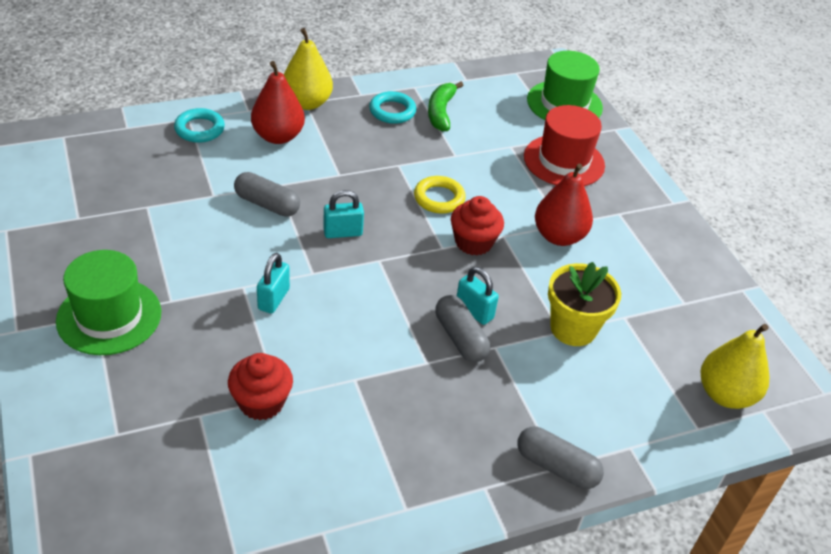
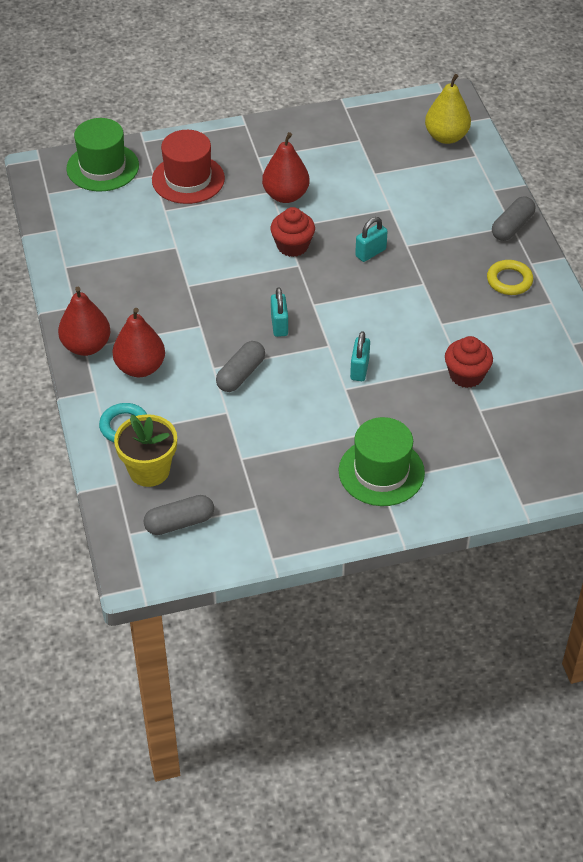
camera: 80 degrees left, 5 degrees up
(273, 299) = (359, 369): turquoise padlock -> turquoise padlock turned 75 degrees clockwise
(307, 103) = (86, 346): yellow pear -> red pear
(392, 111) = (105, 285): turquoise ring -> none
(439, 198) = (236, 262): yellow ring -> yellow ring (509, 280)
(441, 112) = (109, 251): green banana -> none
(460, 338) = (398, 263): grey capsule -> grey capsule (179, 523)
(573, 328) = (387, 201): yellow flower pot -> yellow flower pot (149, 470)

